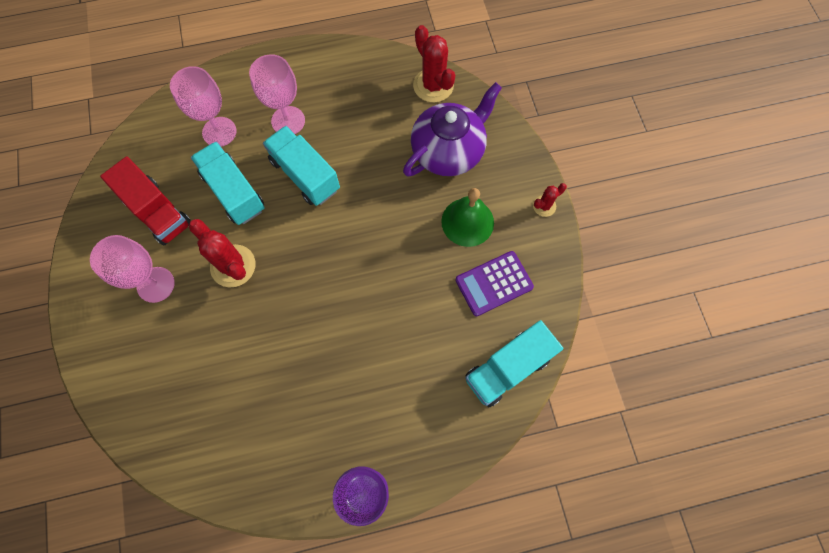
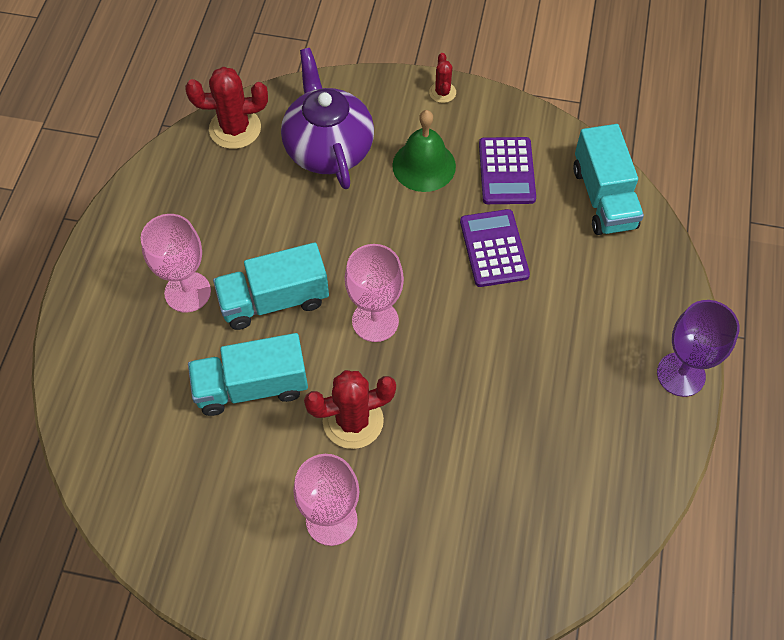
camera: 65 degrees left, 10 degrees down
(158, 212) = (228, 486): red truck -> none
(219, 132) = (154, 375): pink goblet -> pink goblet (375, 321)
(417, 302) = (493, 248): none -> purple calculator

